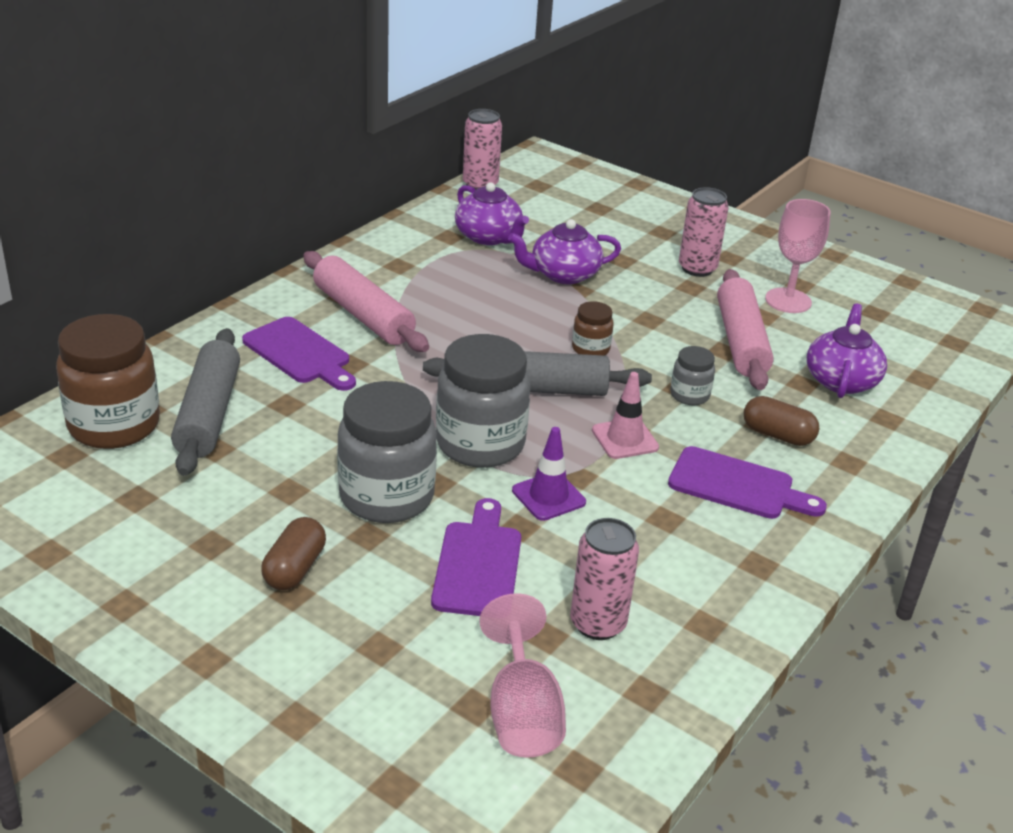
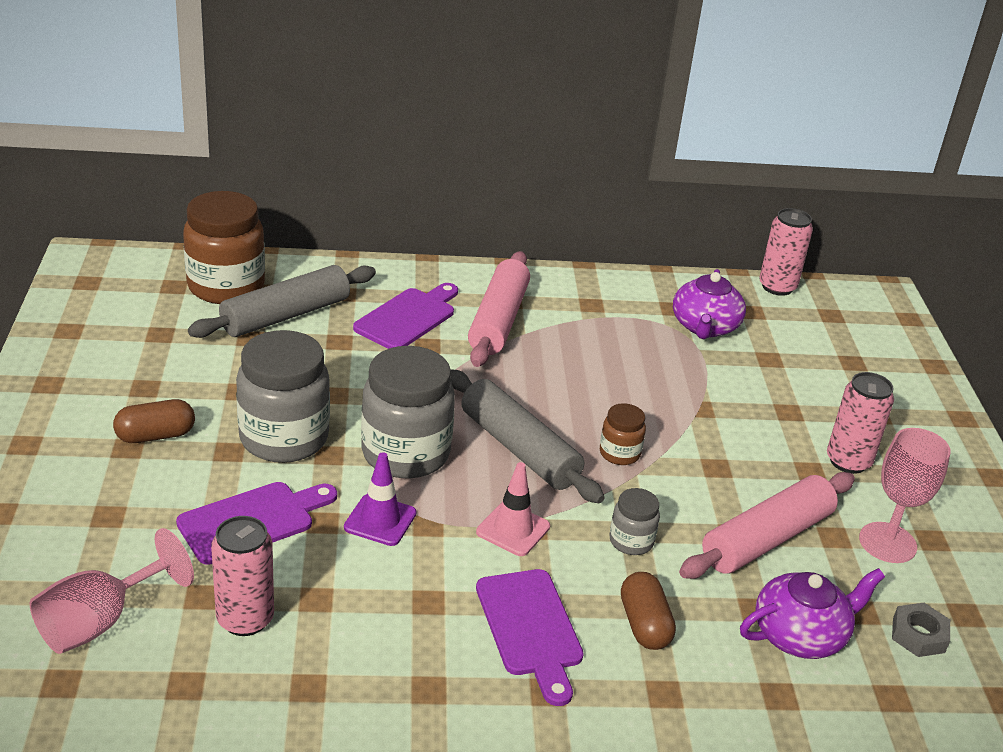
camera: 50 degrees right, 0 degrees up
(300, 354) = (408, 317): purple cutting board -> purple cutting board turned 150 degrees counterclockwise
(563, 274) = (711, 389): purple teapot -> none
(878, 339) = (918, 635): none -> grey nut

